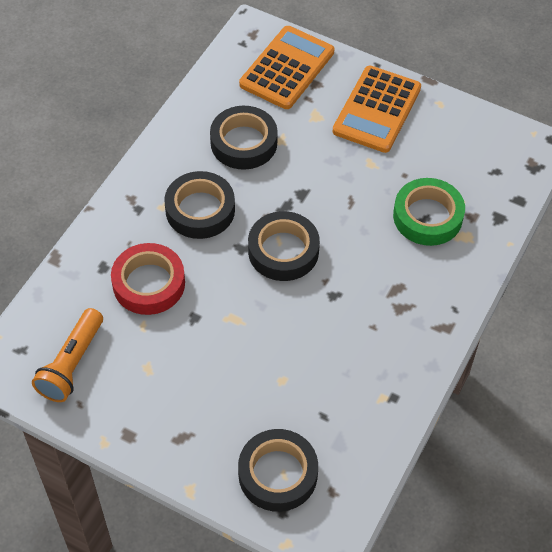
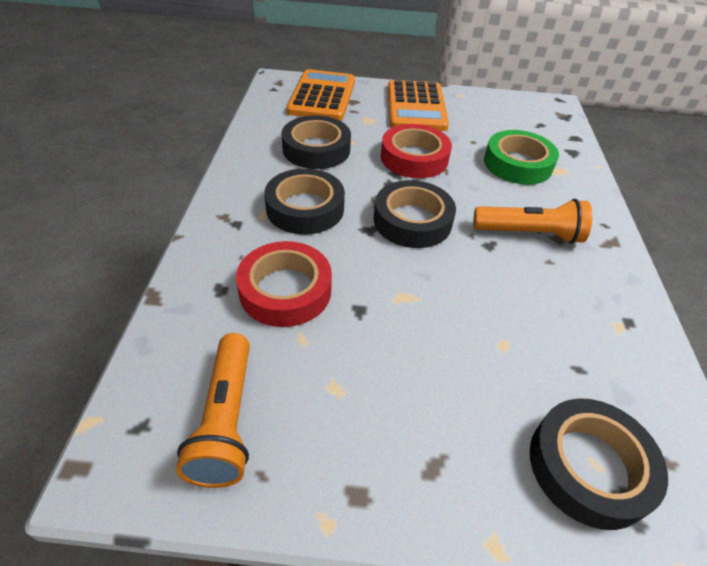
camera: 25 degrees left, 10 degrees down
(330, 180) = (414, 158): none -> red tape
(376, 296) = (529, 234): none -> orange flashlight

